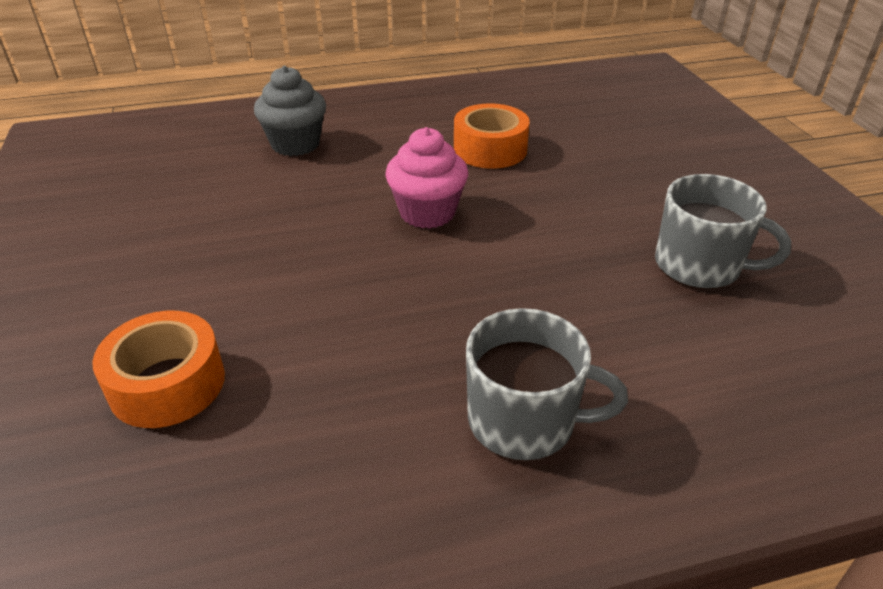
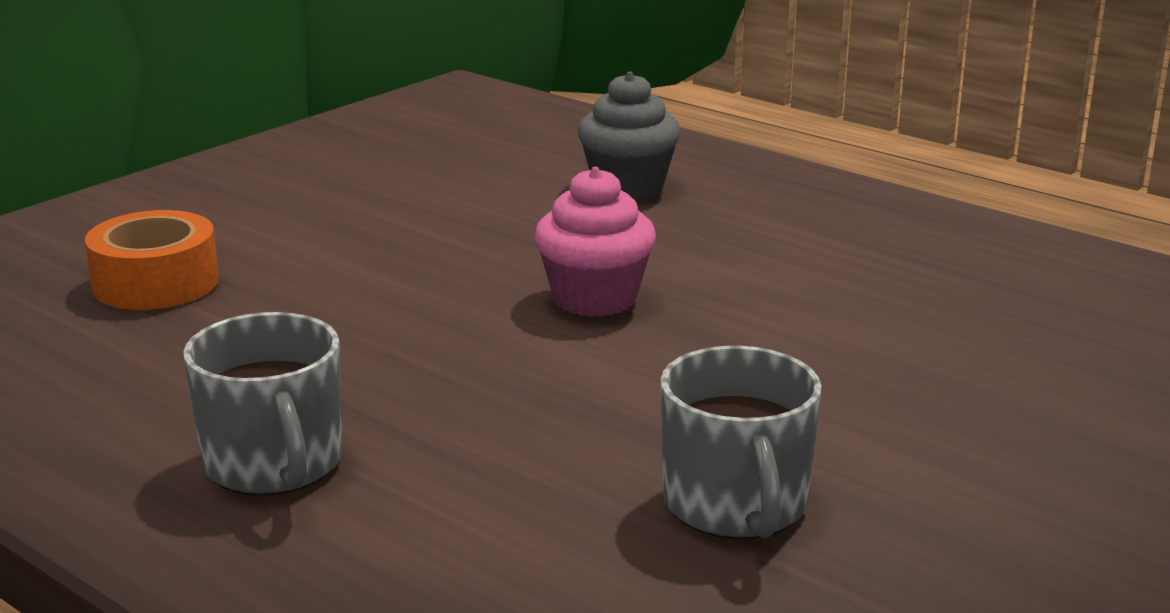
camera: 55 degrees right, 15 degrees down
(490, 149) = (810, 288): orange tape -> none

